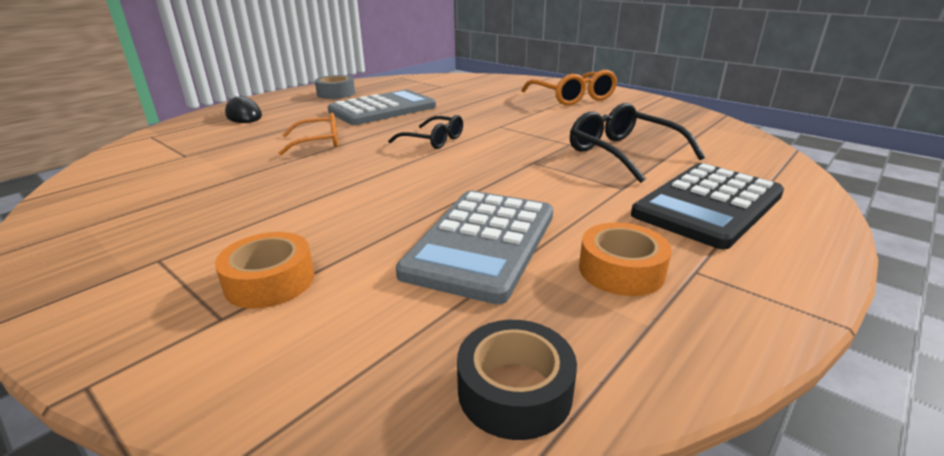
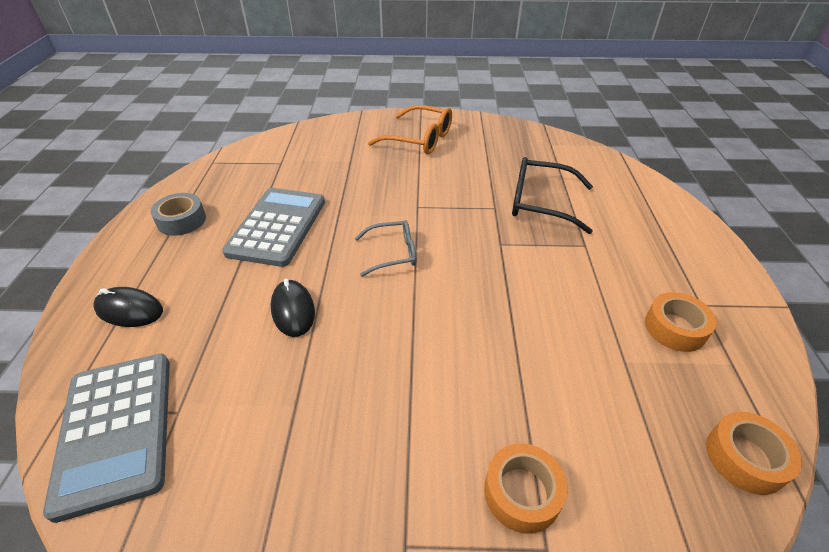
camera: 40 degrees left, 15 degrees up
(318, 142) = (293, 310): orange glasses -> black mouse
(433, 140) = (393, 253): black glasses -> grey glasses
(482, 243) = (585, 355): grey calculator -> grey calculator (116, 430)
(514, 390) = (745, 458): black tape -> orange tape
(708, 205) = (643, 237): black calculator -> none

